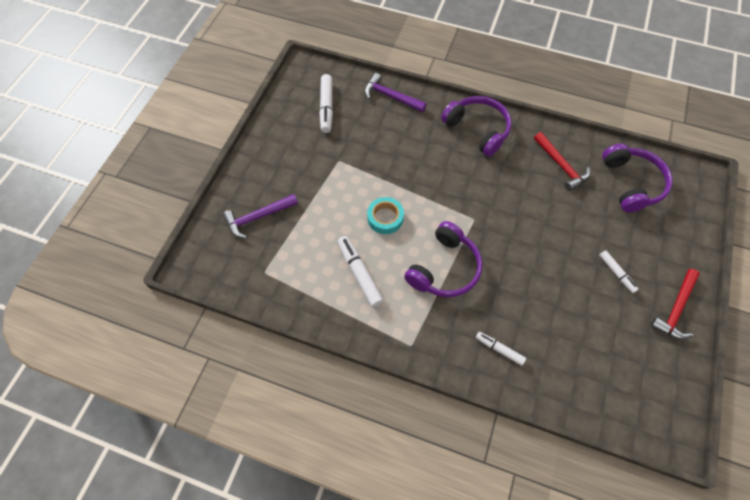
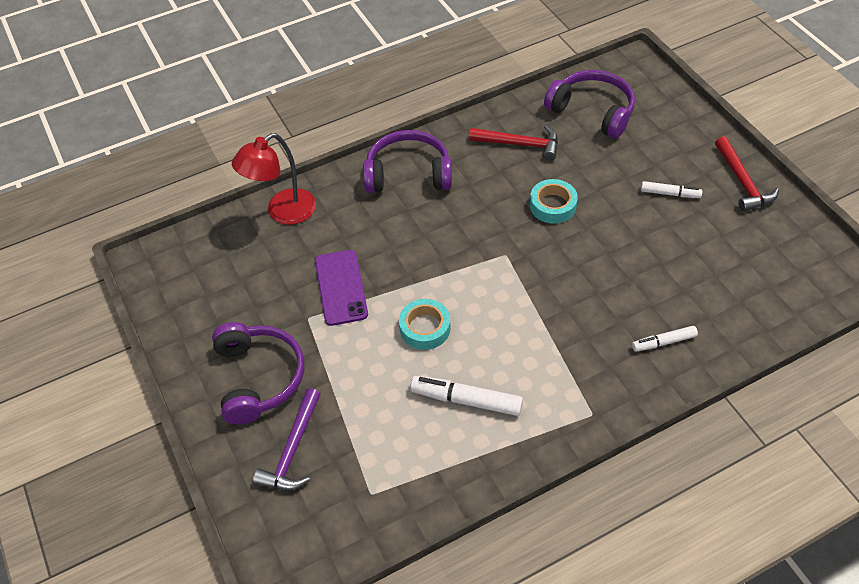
camera: 45 degrees left, 10 degrees down
(326, 107) = (225, 278): white marker -> none
(371, 159) = (341, 287): none -> purple phone
(391, 96) = (283, 212): purple hammer -> red lamp
(445, 268) = (535, 320): purple headphones -> purple headphones (259, 378)
(535, 216) = (552, 205): none -> turquoise tape

